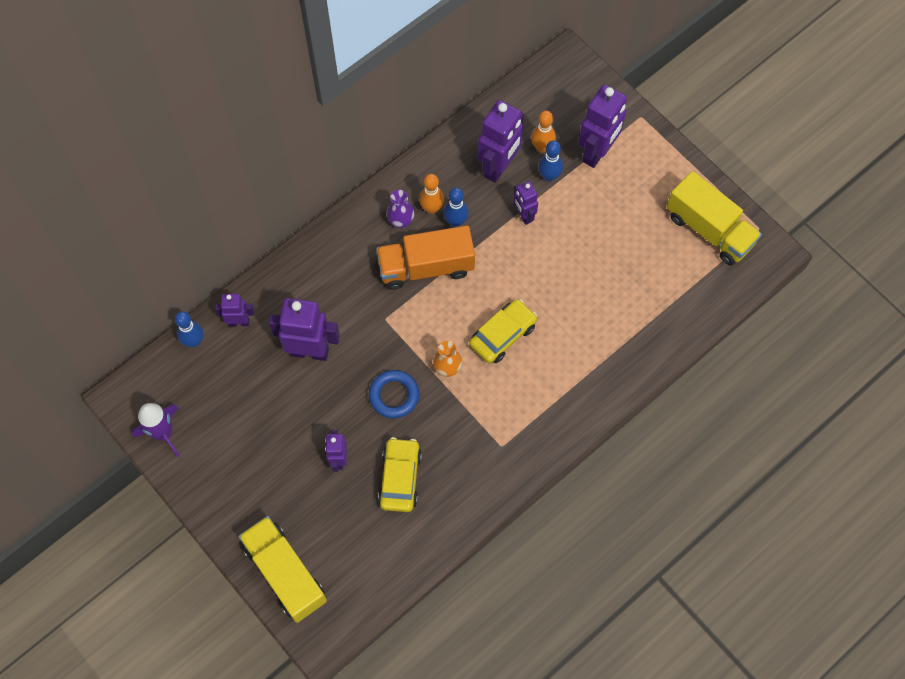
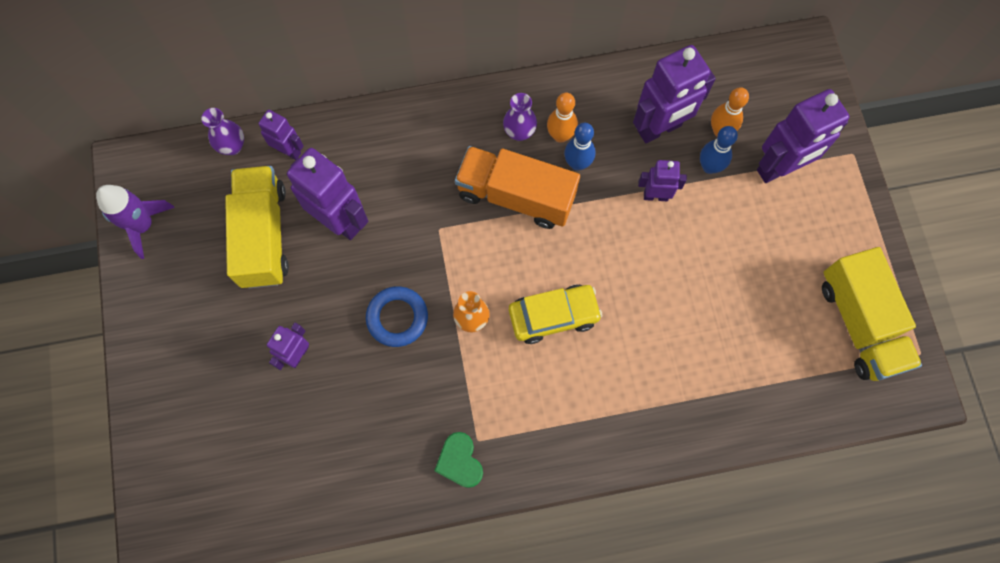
camera: 30 degrees right, 5 degrees up
(194, 341) = (232, 146): blue bowling pin -> purple vase
(285, 573) = (167, 447): yellow truck -> yellow truck (263, 235)
(400, 478) = (348, 413): yellow car -> none
(498, 466) = (460, 461): none -> green heart
(524, 216) = (655, 196): purple robot -> purple robot turned 90 degrees clockwise

